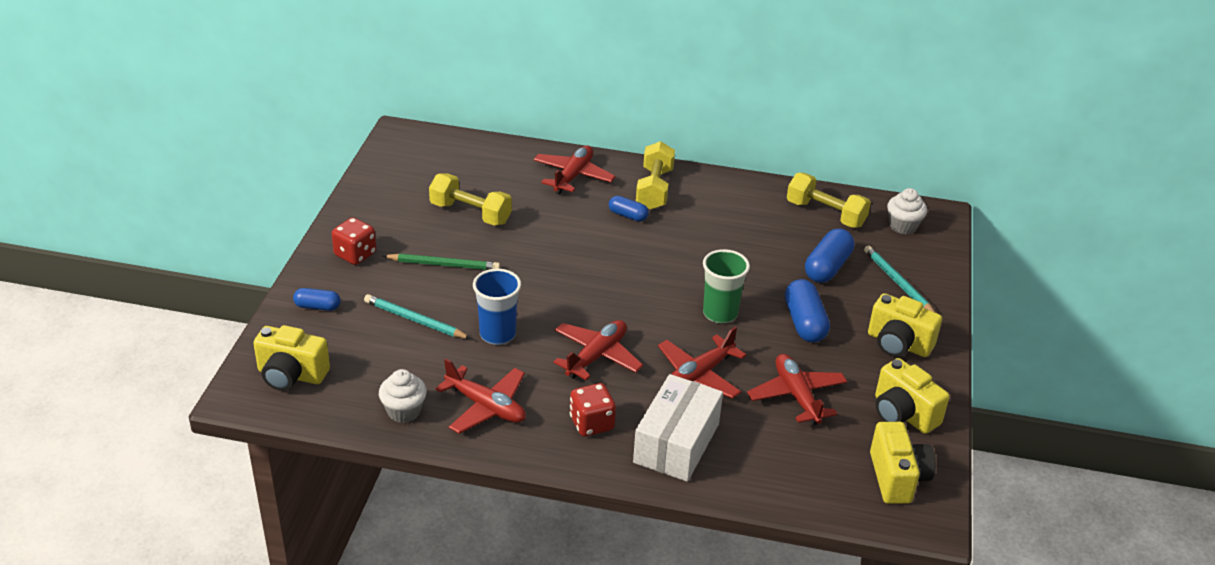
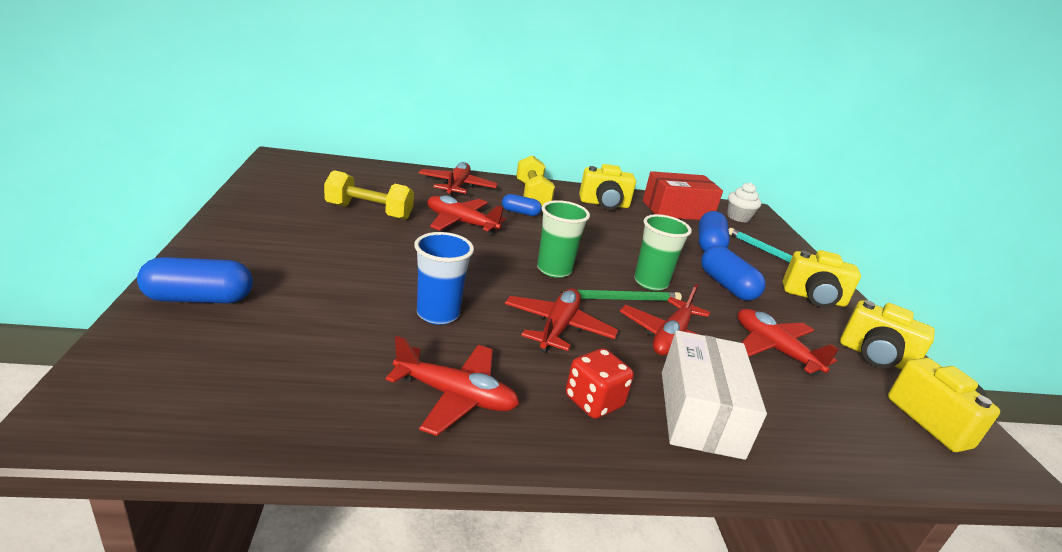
camera: 20 degrees left, 10 degrees down
(291, 375) = (160, 383): yellow camera -> yellow camera (604, 204)
(317, 307) = (199, 299): blue capsule -> blue capsule, size x1.68
(355, 254) = (245, 247): red dice -> none
(404, 411) = (343, 415): white cupcake -> none
(415, 320) = (332, 306): turquoise pencil -> none
(443, 265) = (353, 253): green pencil -> green pencil (622, 299)
(557, 229) = (461, 223): none -> red plane
(626, 293) = (554, 270): none -> green cup
(825, 214) = (677, 210): yellow dumbbell -> red box

